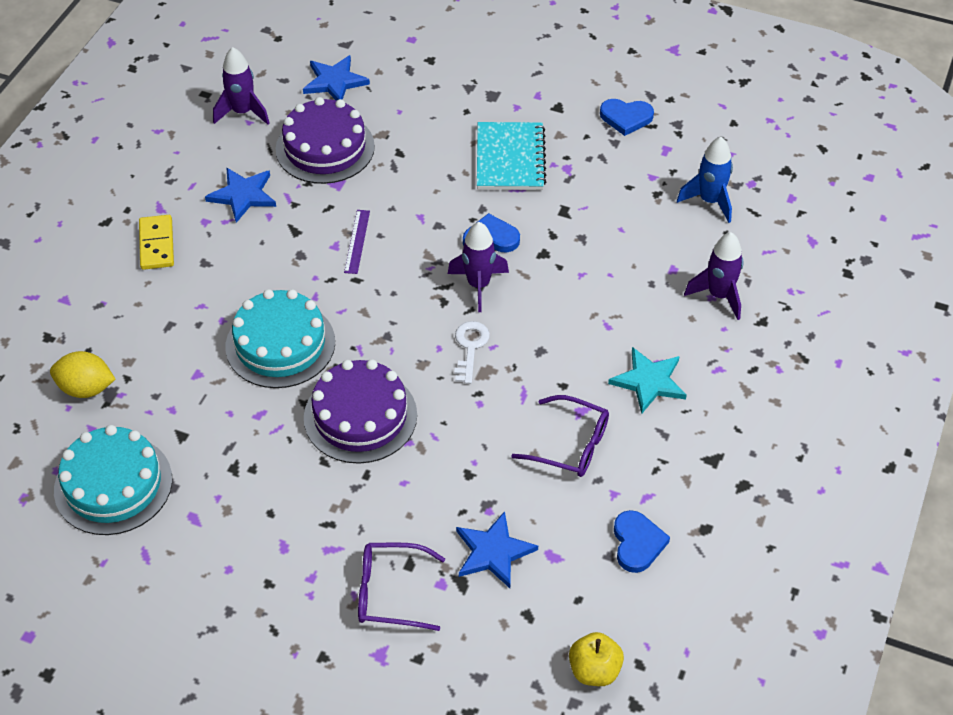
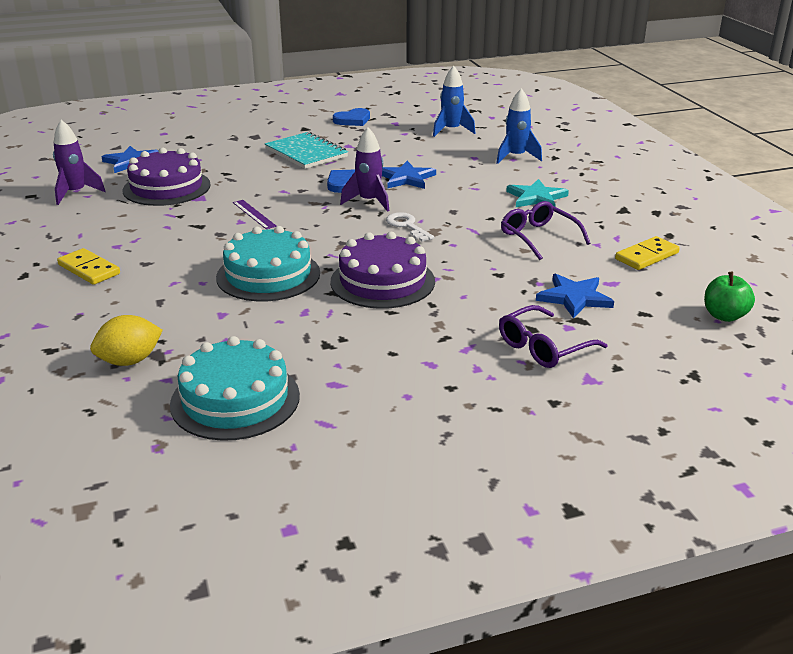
camera: 40 degrees left, 20 degrees down
(243, 195) = (131, 225): blue star -> blue star (406, 178)
(571, 445) = (538, 237): purple glasses -> purple glasses turned 105 degrees counterclockwise
(594, 670) = (724, 316): yellow apple -> green apple
(637, 543) = (646, 256): blue heart -> yellow domino
(719, 295) = (516, 157): purple rocket -> blue rocket

